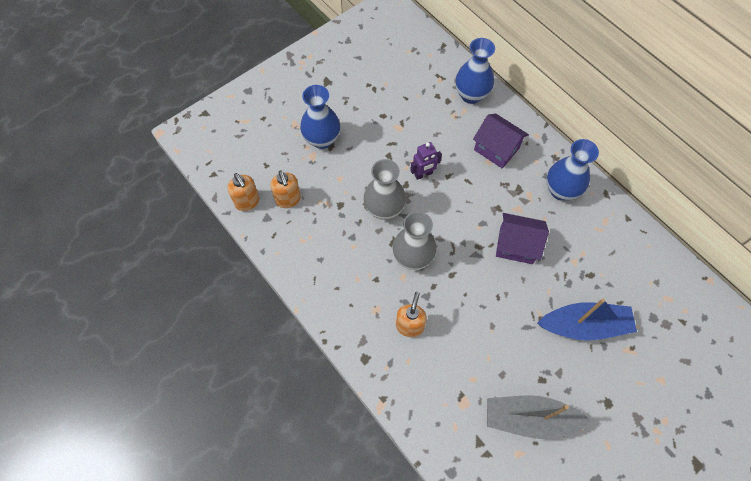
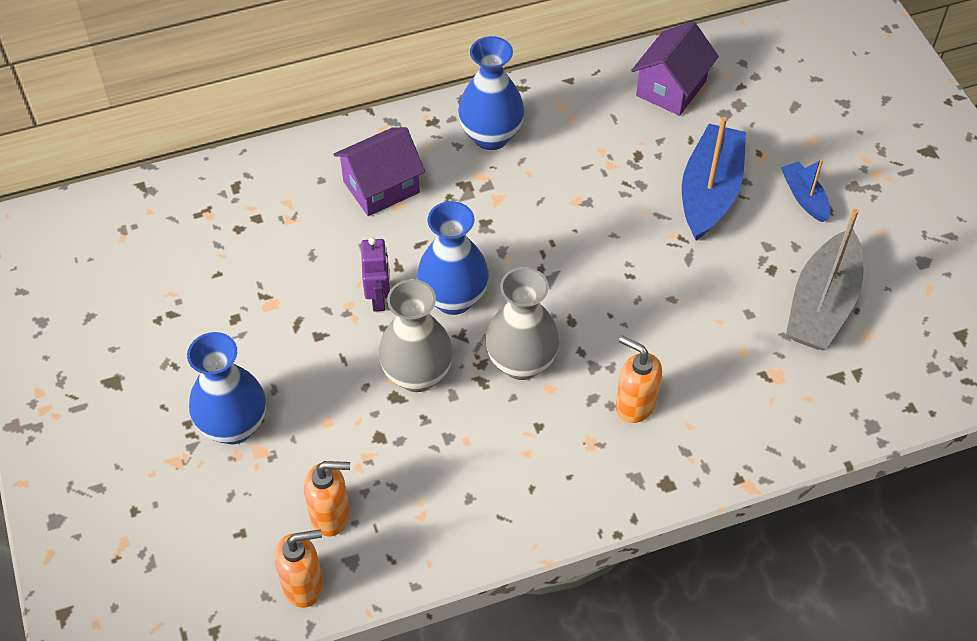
camera: 70 degrees left, 10 degrees down
(471, 95) = (263, 183): blue vase -> blue vase (453, 298)
(516, 245) = (557, 223): purple house -> purple house (671, 88)
(610, 386) = (804, 197): none -> blue boat

